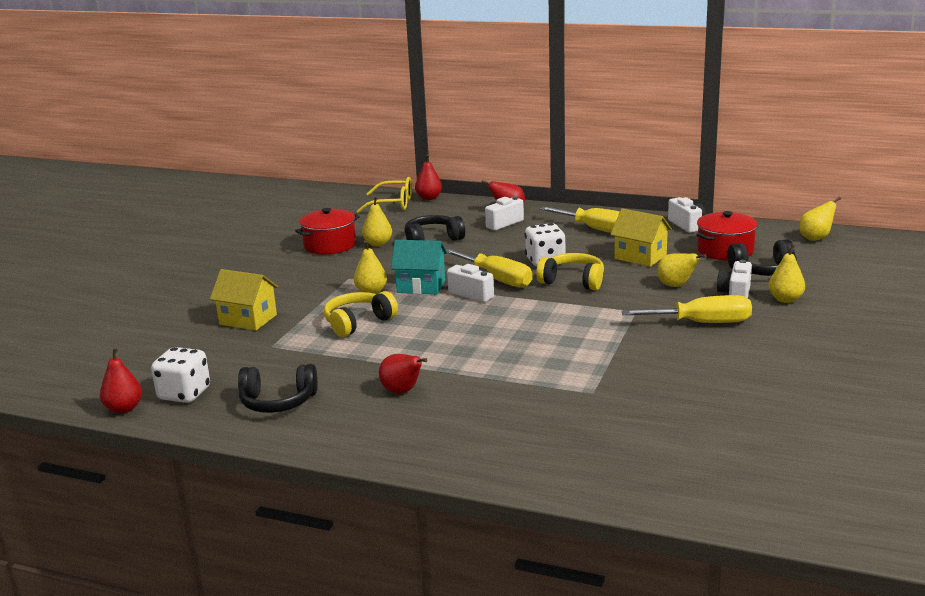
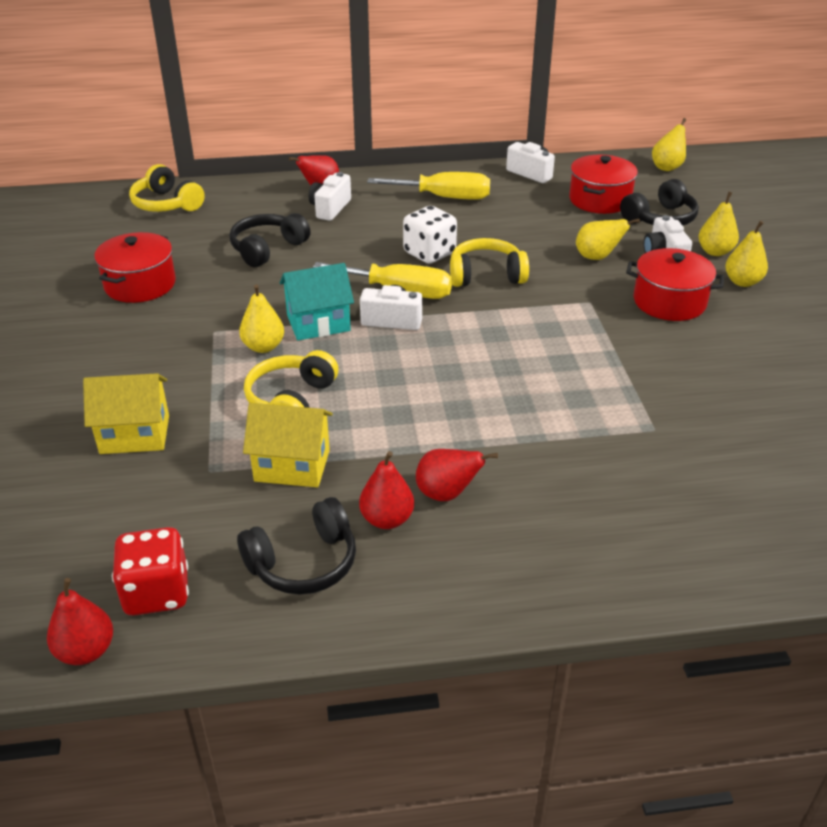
camera: 30 degrees left, 15 degrees up
(184, 394) = (156, 593): white dice -> red dice
(378, 244) = (203, 269): yellow pear -> yellow pear (742, 282)
(393, 204) = (167, 204): yellow glasses -> yellow headphones
(429, 198) = (205, 187): red pear -> red pear (387, 519)
(640, 257) = (525, 226): yellow house -> yellow house (292, 465)
(702, 323) = (669, 302): yellow screwdriver -> red pot

